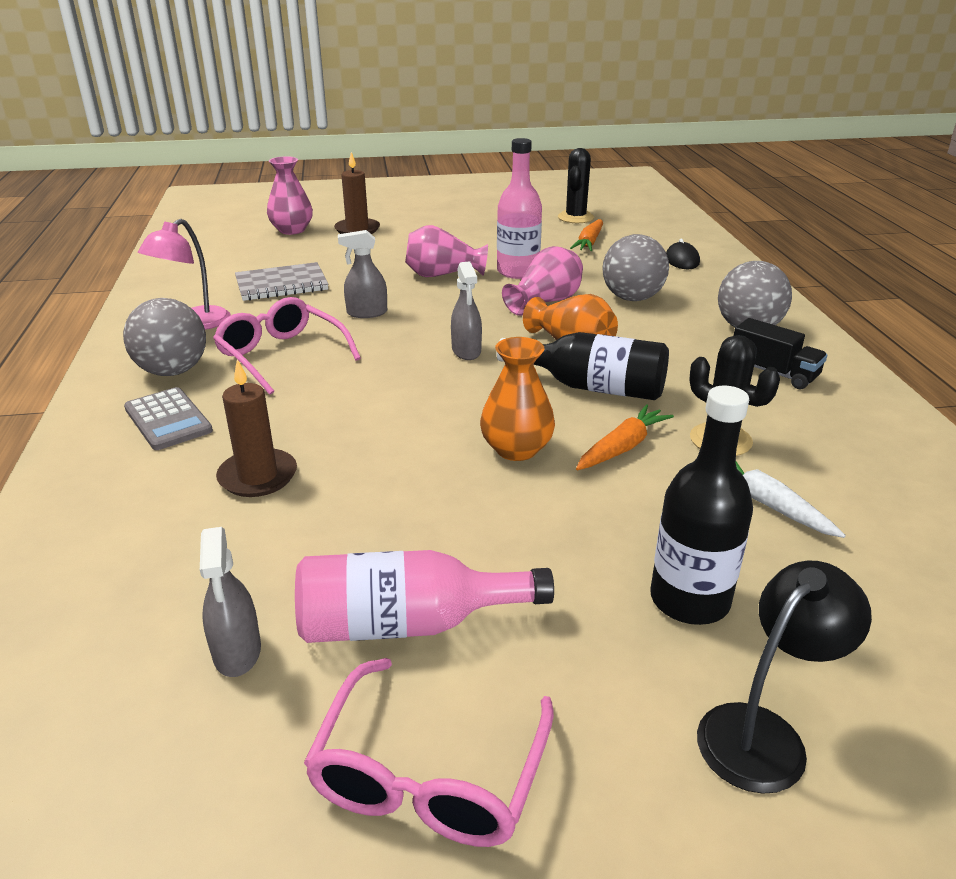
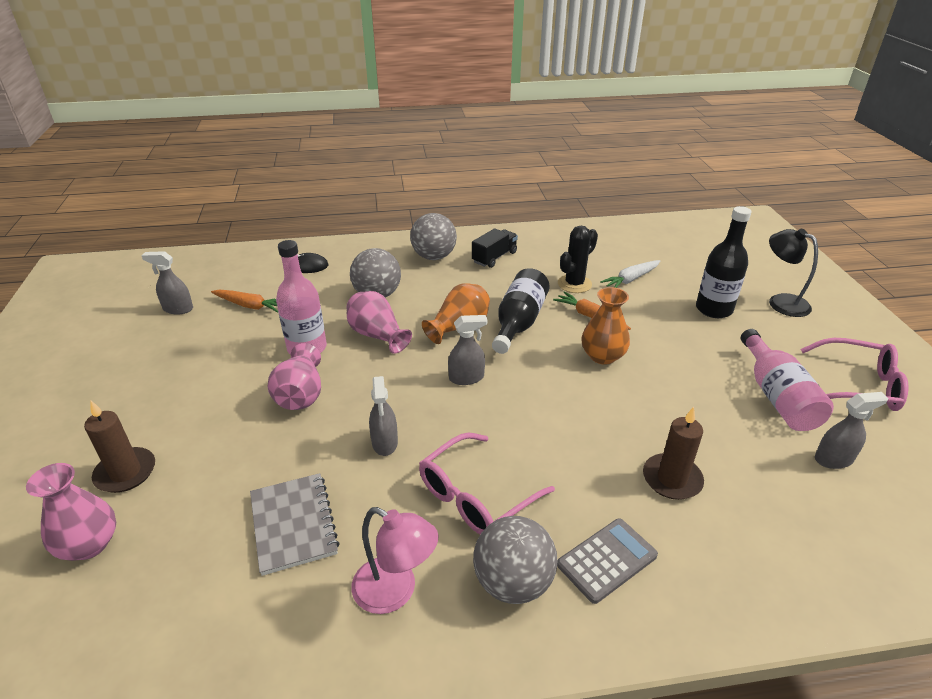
camera: 90 degrees left, 5 degrees up
(575, 217) = (178, 309): black cactus -> grey spray bottle

